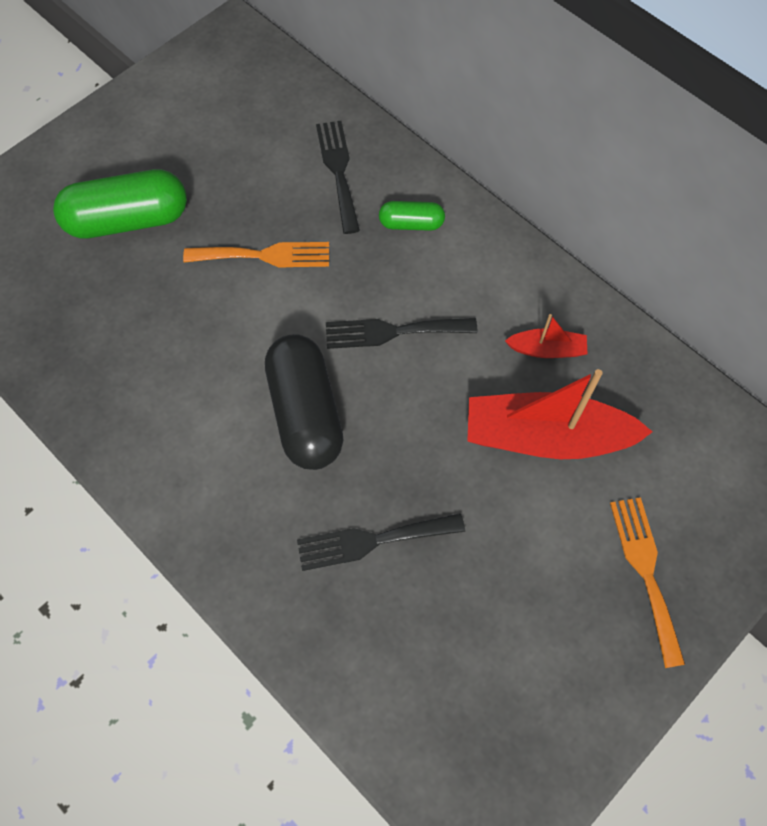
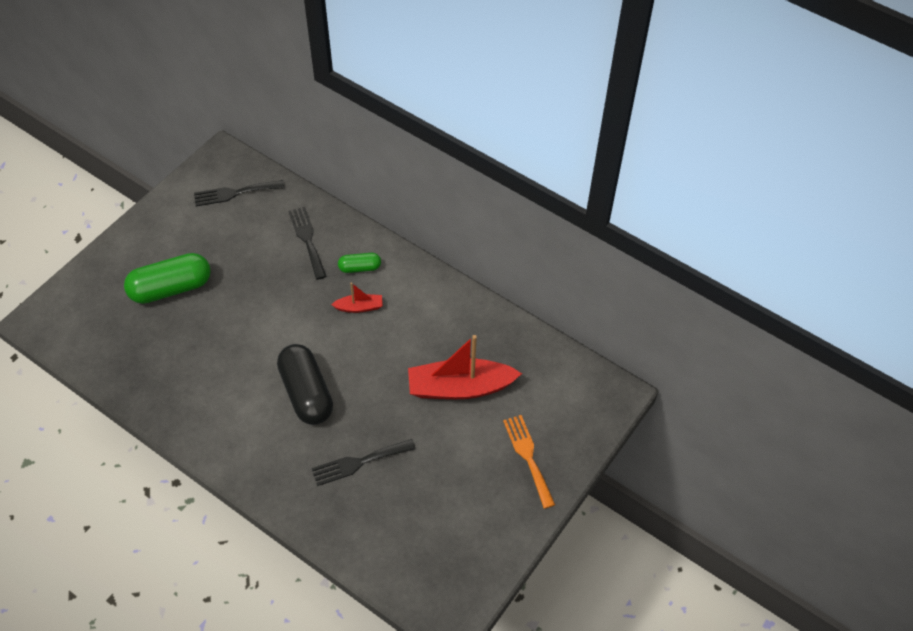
camera: 10 degrees left, 10 degrees down
(265, 255) = (266, 300): orange fork -> none
(393, 332) = (356, 337): black fork -> black fork (234, 193)
(547, 349) = (455, 335): red boat -> red boat (359, 307)

